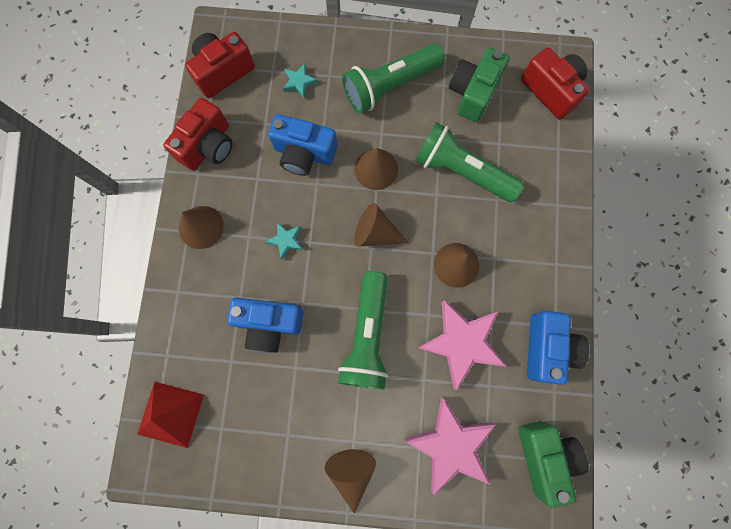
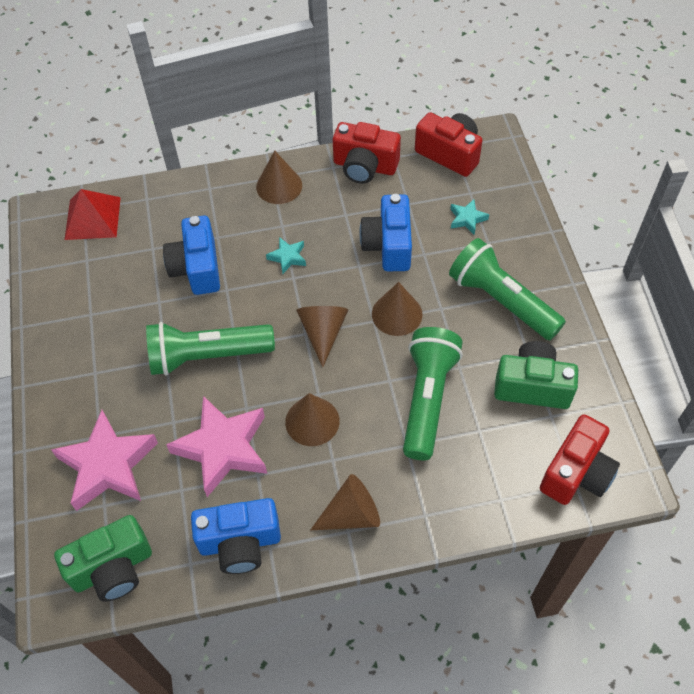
camera: 75 degrees right, 20 degrees down
(352, 472) = (63, 379): brown cone -> brown cone (351, 514)

